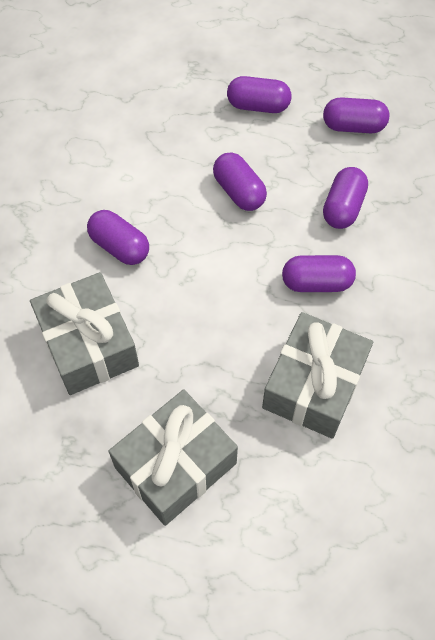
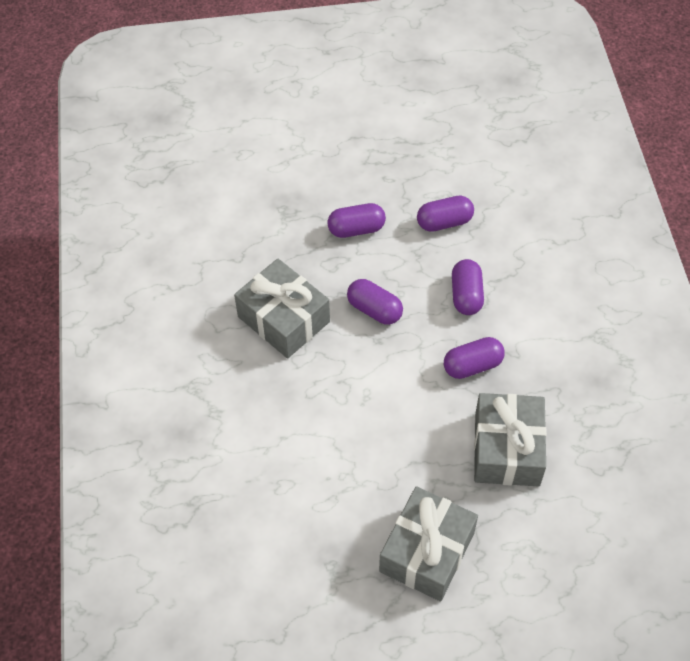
camera: 20 degrees left, 5 degrees down
(88, 344) = (309, 481): grey gift -> grey gift (283, 319)
(119, 247) = (296, 390): purple capsule -> none

